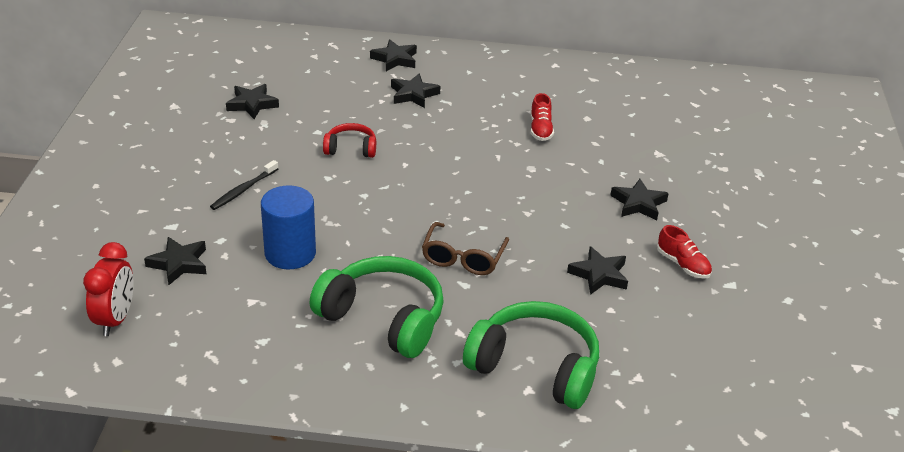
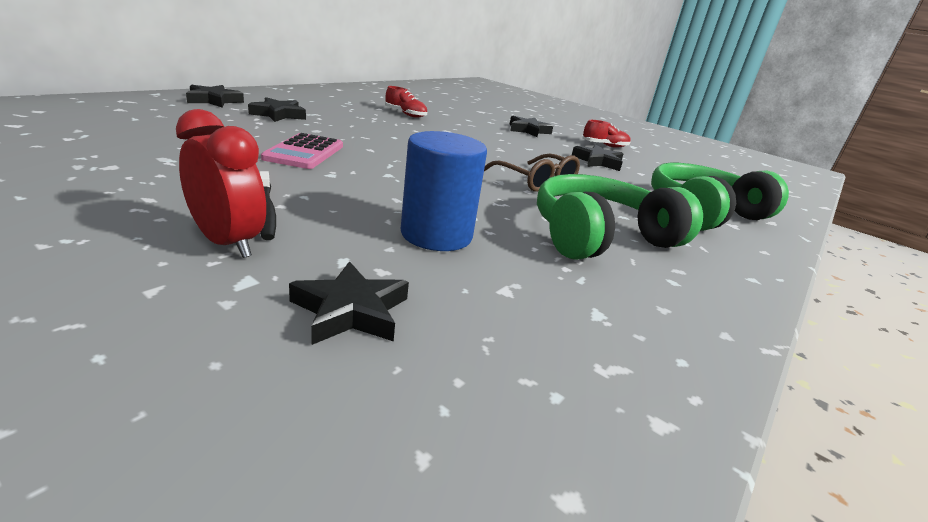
camera: 60 degrees left, 10 degrees down
(115, 319) = (428, 446): red clock -> red clock (227, 243)
(252, 104) = (115, 150): black star -> none
(351, 148) = (305, 152): red headphones -> pink calculator

